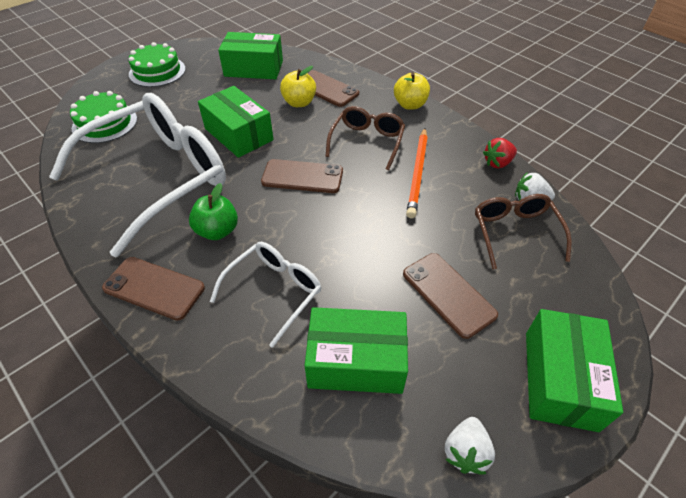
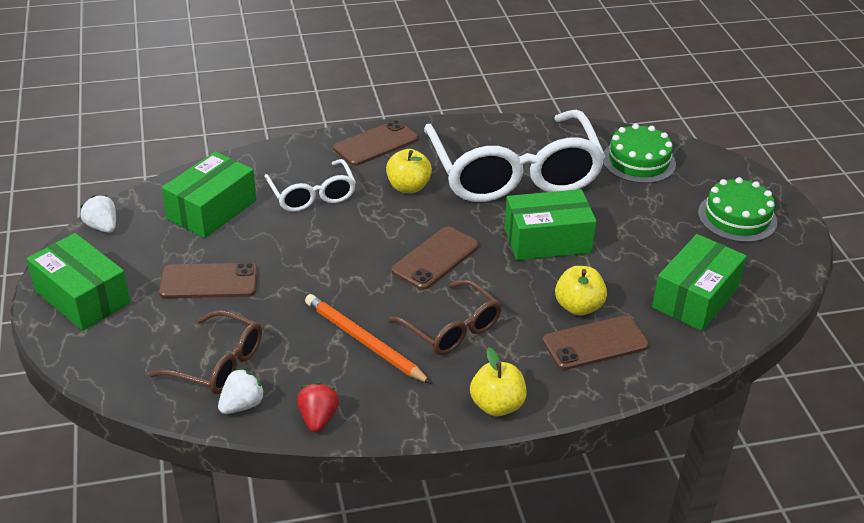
camera: 120 degrees right, 10 degrees down
(217, 231) = (408, 187): green apple -> yellow apple

